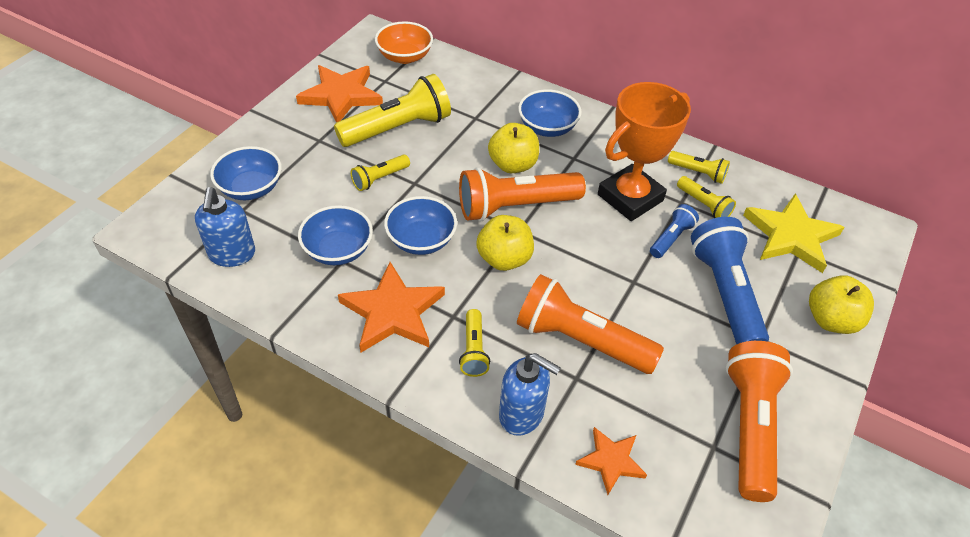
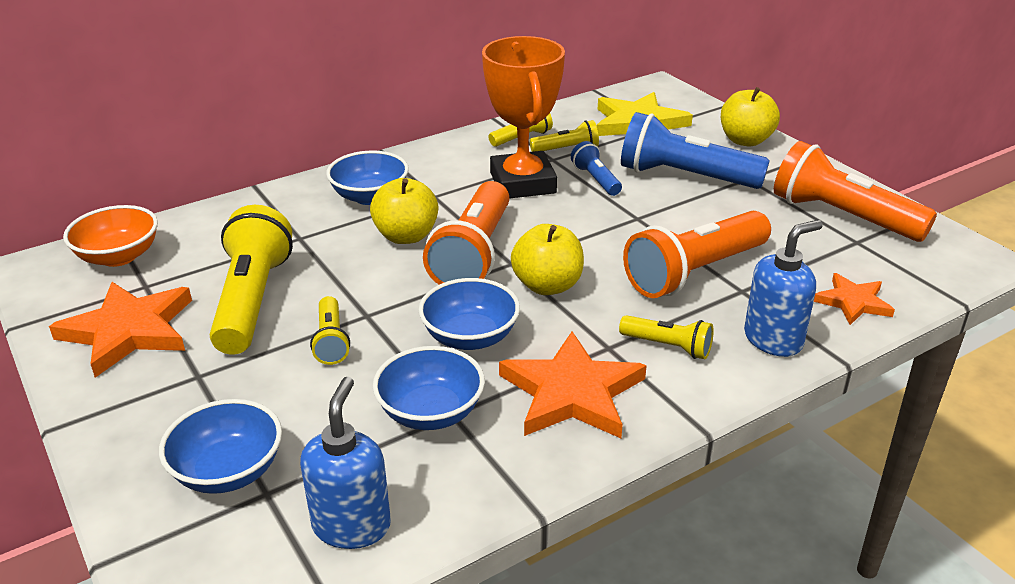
camera: 60 degrees left, 15 degrees down
(232, 254) = (352, 525): blue soap dispenser -> blue soap dispenser turned 105 degrees counterclockwise

